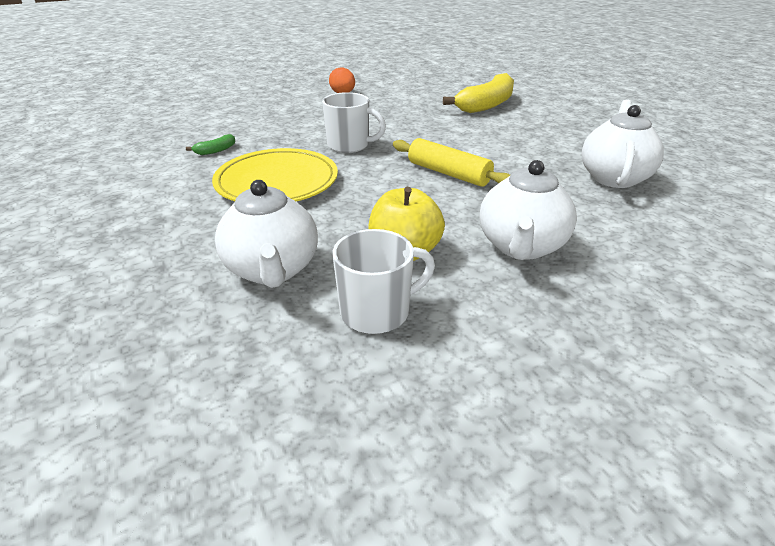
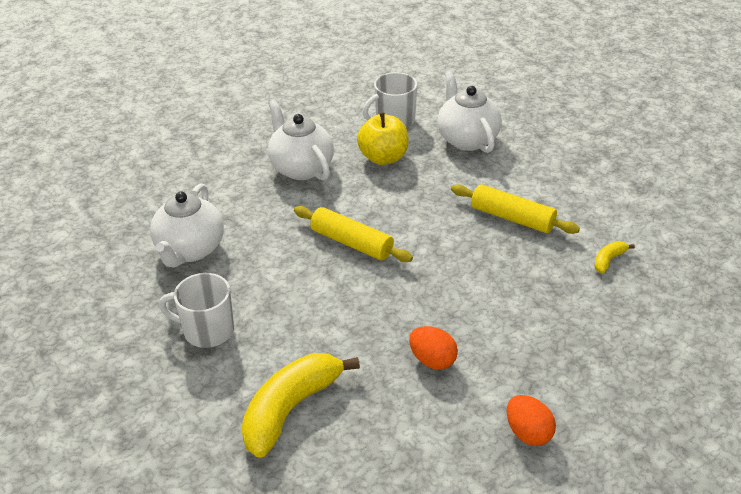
camera: 175 degrees right, 5 degrees up
(216, 150) = (608, 260): green banana -> yellow banana
(277, 182) = (512, 218): yellow plate -> yellow rolling pin
(349, 145) = (465, 282): white mug -> white mug (207, 330)
(390, 115) = (432, 360): none -> orange egg
(521, 246) = (301, 168): white teapot -> white teapot turned 45 degrees counterclockwise

